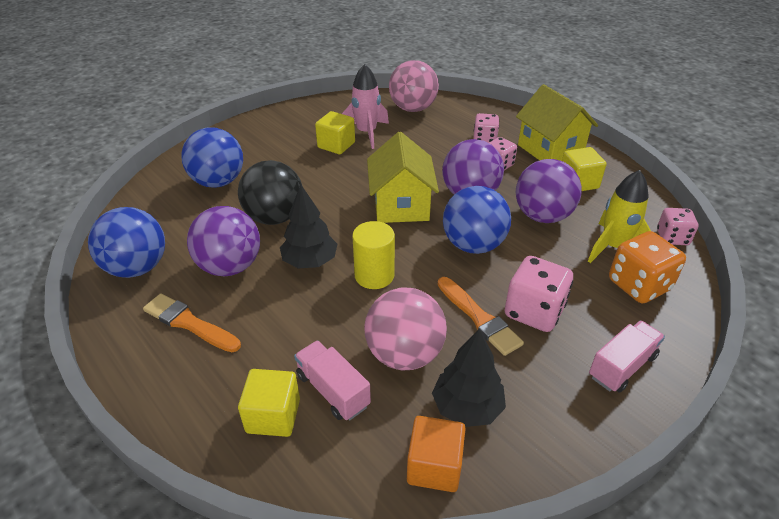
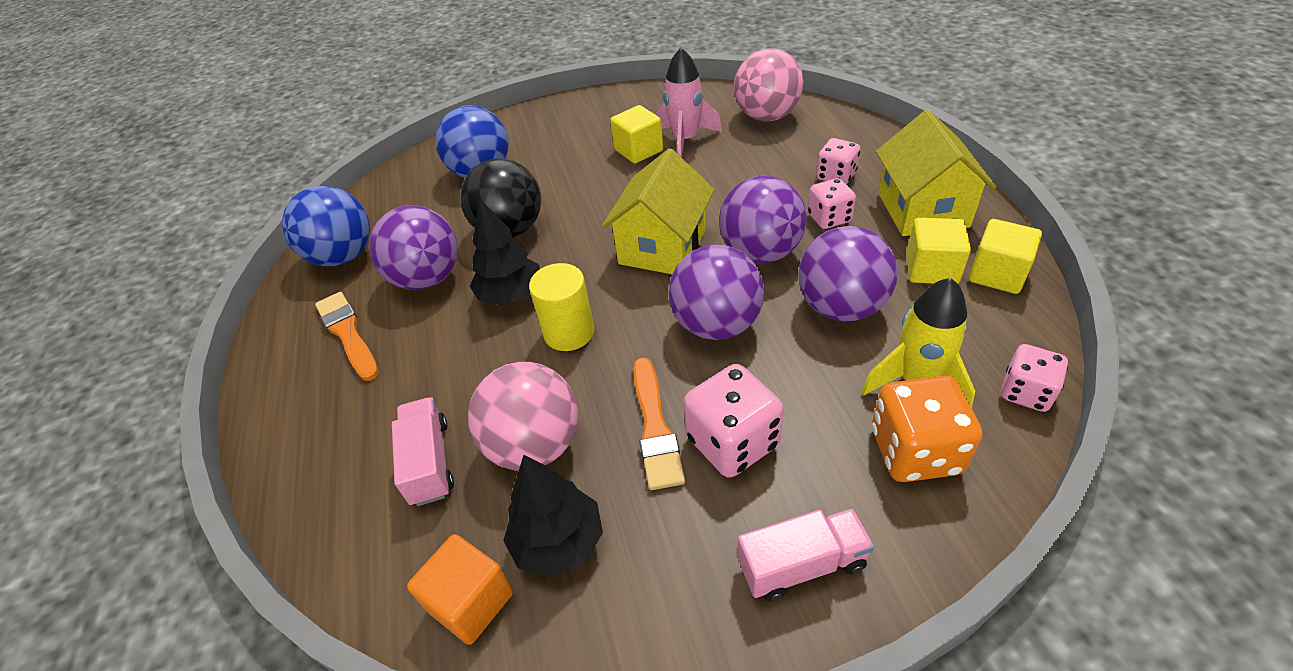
camera: 30 degrees right, 5 degrees up
(273, 416) = (353, 469): yellow cube -> yellow cube (997, 274)
(473, 245) = (716, 324): blue ball -> purple ball

